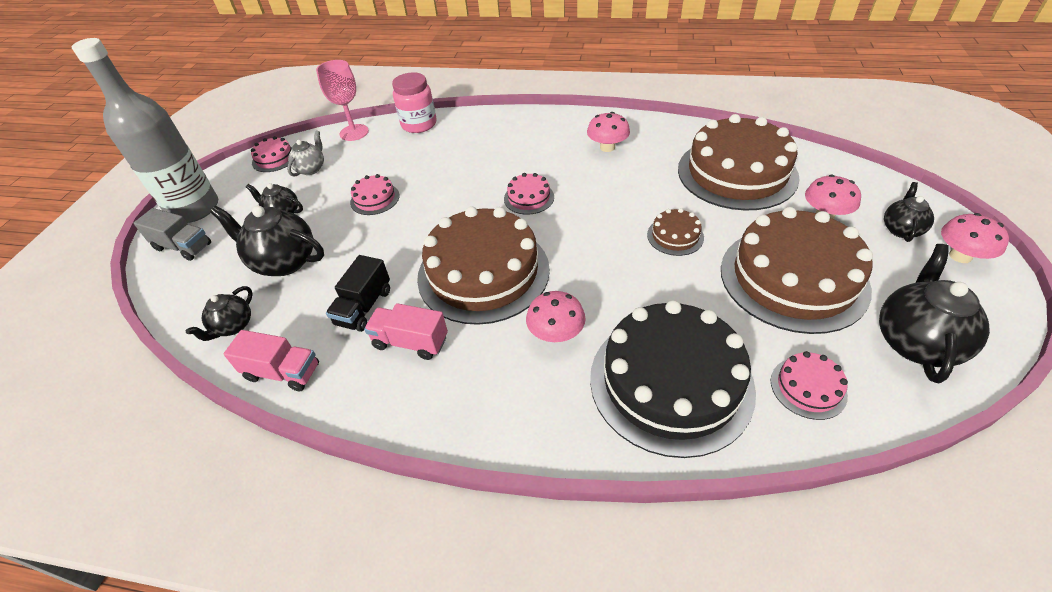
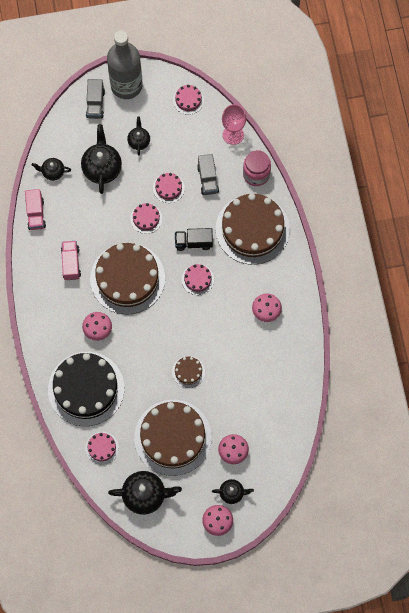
camera: 65 degrees right, 25 degrees up
(311, 169) = (185, 131): grey teapot -> none
(364, 307) = (85, 229): black truck -> black truck (193, 242)
(392, 162) = (207, 179): none -> grey truck
(401, 230) = (146, 218): none -> pink cake
(737, 173) = (261, 397): brown cake -> brown cake (252, 229)

